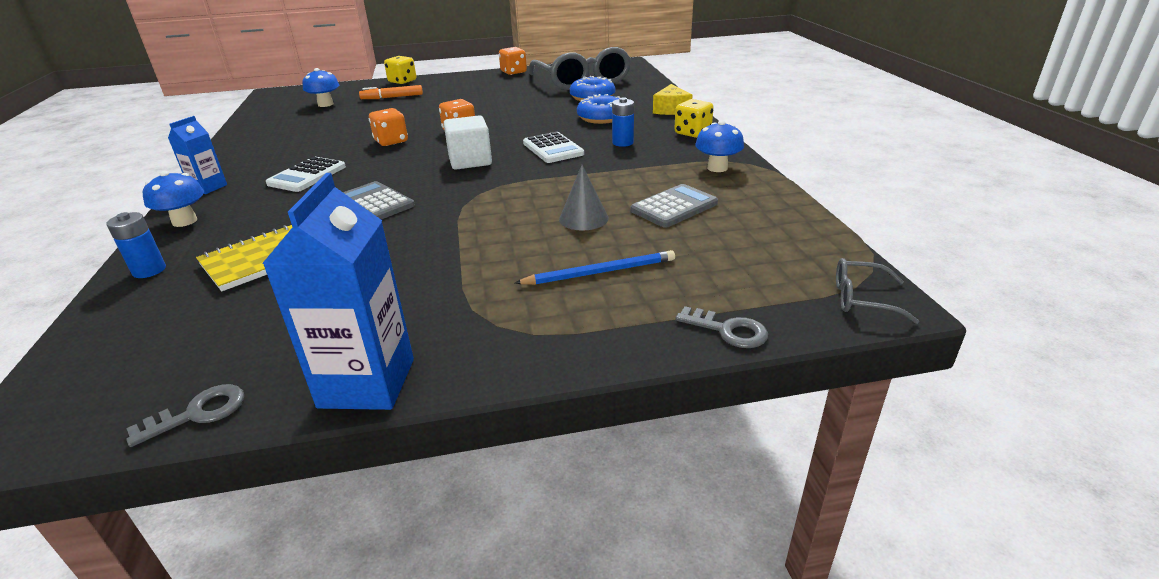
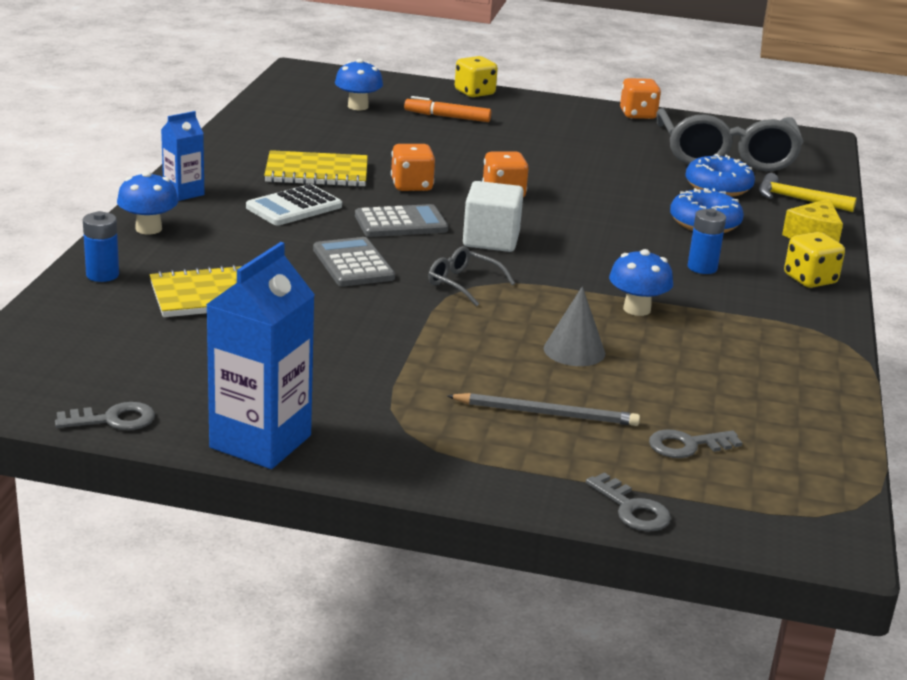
camera: 20 degrees right, 5 degrees down
(314, 149) = (316, 172): none -> yellow notebook
(553, 149) = (605, 251): white calculator -> none
(600, 272) = (546, 413): blue pencil -> grey pencil
(643, 93) = (797, 199): none -> yellow hammer
(674, 207) = (692, 369): grey calculator -> grey calculator (401, 223)
(717, 168) = (795, 337): blue mushroom -> blue mushroom (637, 309)
(720, 263) = (687, 445): none -> grey key
(862, 299) = (809, 528): grey glasses -> grey glasses (463, 283)

